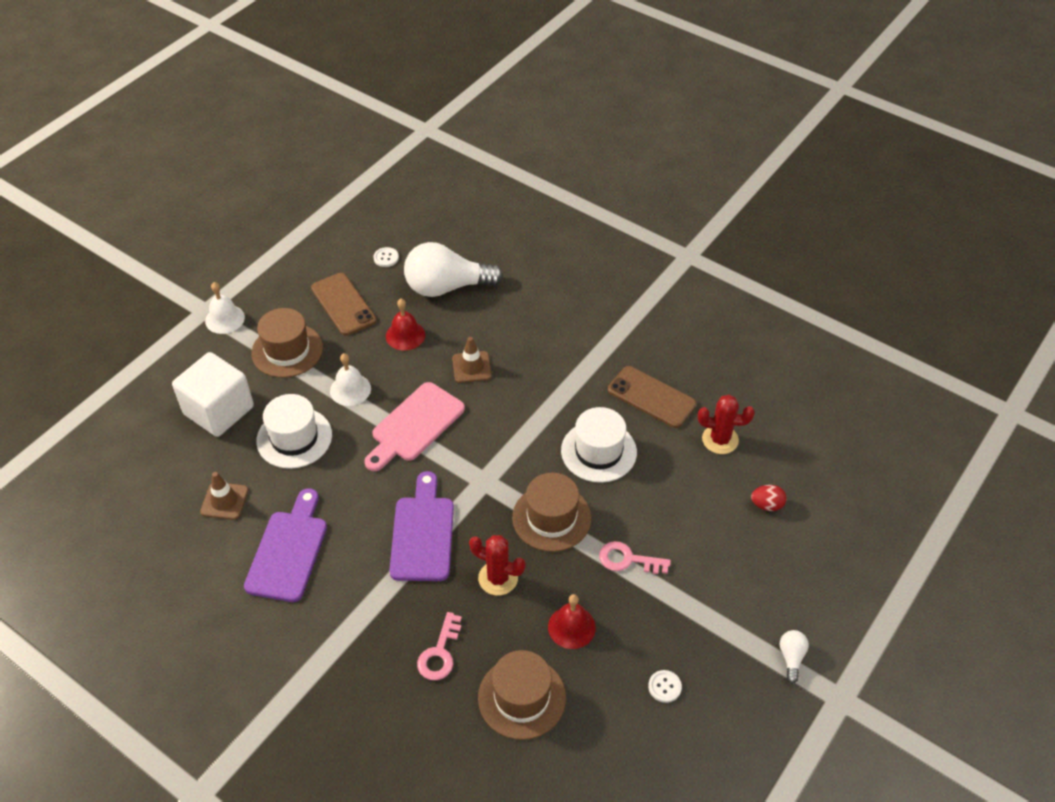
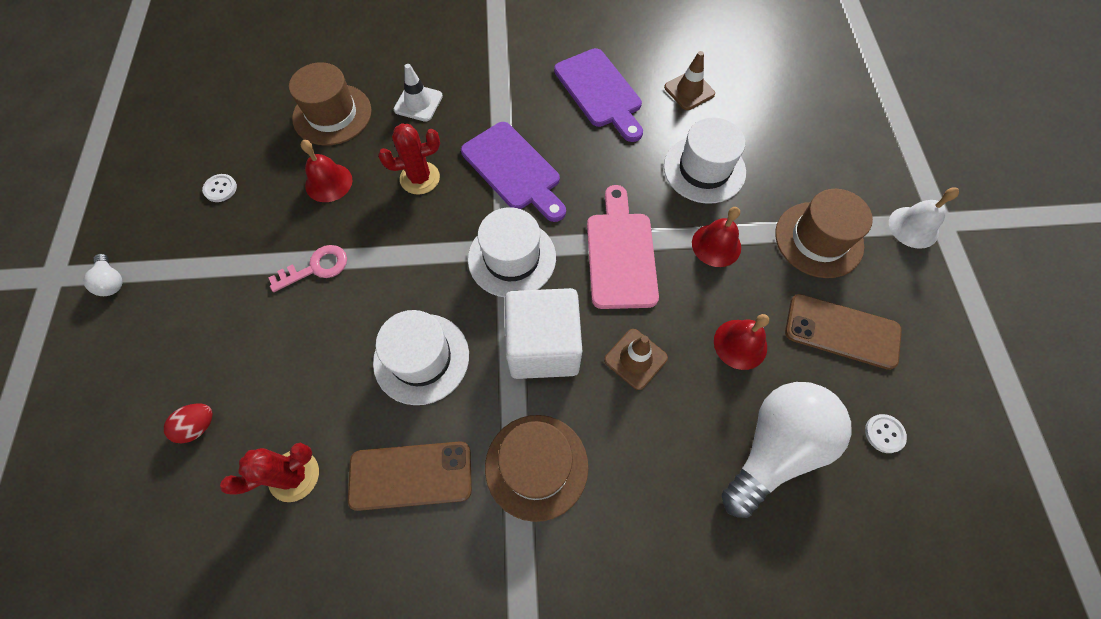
camera: 140 degrees right, 15 degrees up
(219, 410) = (791, 147): white cube -> white cube (543, 346)
(350, 389) = (716, 245): white bell -> red bell
(439, 653) = (418, 103): pink key -> white traffic cone
(486, 471) = (512, 258): none -> white hat
(551, 518) = (415, 257): brown hat -> brown hat (536, 466)

